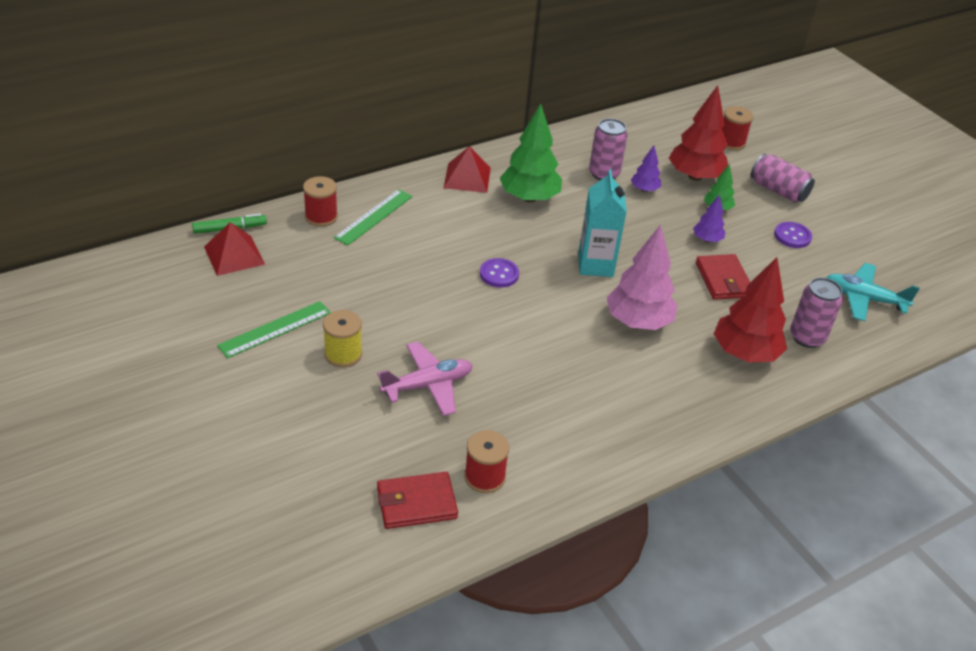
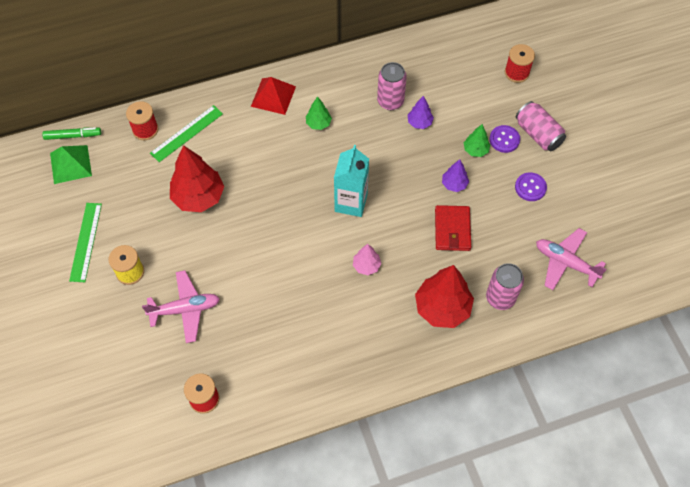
camera: 15 degrees right, 20 degrees up
(234, 255) = (71, 164): red pyramid -> green pyramid
(275, 329) = (86, 242): green ruler -> green ruler turned 60 degrees counterclockwise
(416, 503) = (150, 414): red wallet -> none
(499, 274) = (270, 204): purple button -> purple button (504, 139)
(529, 198) = (318, 123): green tree -> green tree, size x0.50
(638, 322) = (366, 266): pink tree -> pink tree, size x0.50
(695, 177) = (469, 111): red tree -> red tree (198, 197)
(863, 299) = (565, 262): turquoise plane -> pink plane

